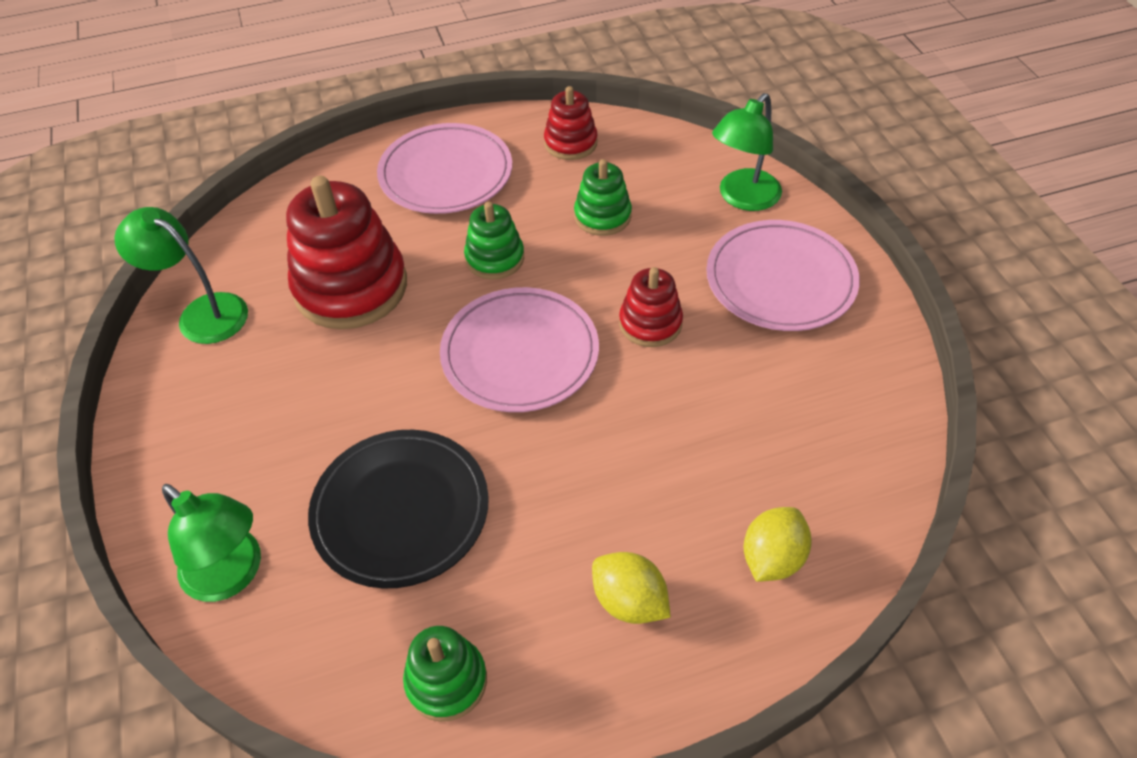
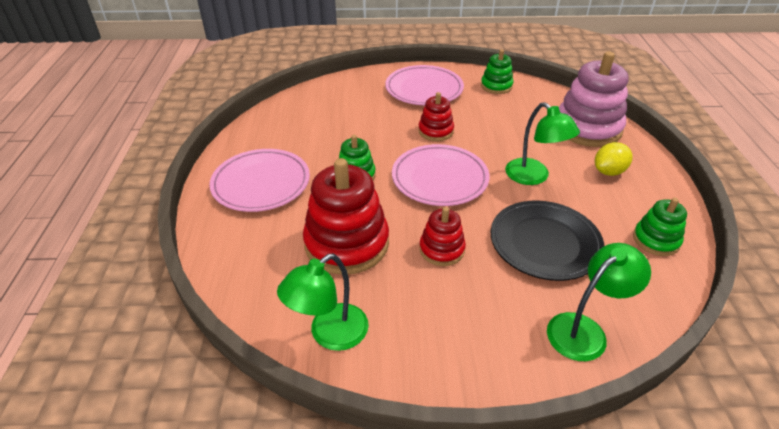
camera: 75 degrees left, 10 degrees down
(570, 143) = (272, 129): red stacking toy -> red stacking toy (441, 249)
(602, 216) = (344, 130): green stacking toy -> green stacking toy (496, 86)
(742, 198) = (360, 86): green lamp -> green lamp (533, 177)
(772, 558) = (587, 128): yellow lemon -> pink stacking toy

